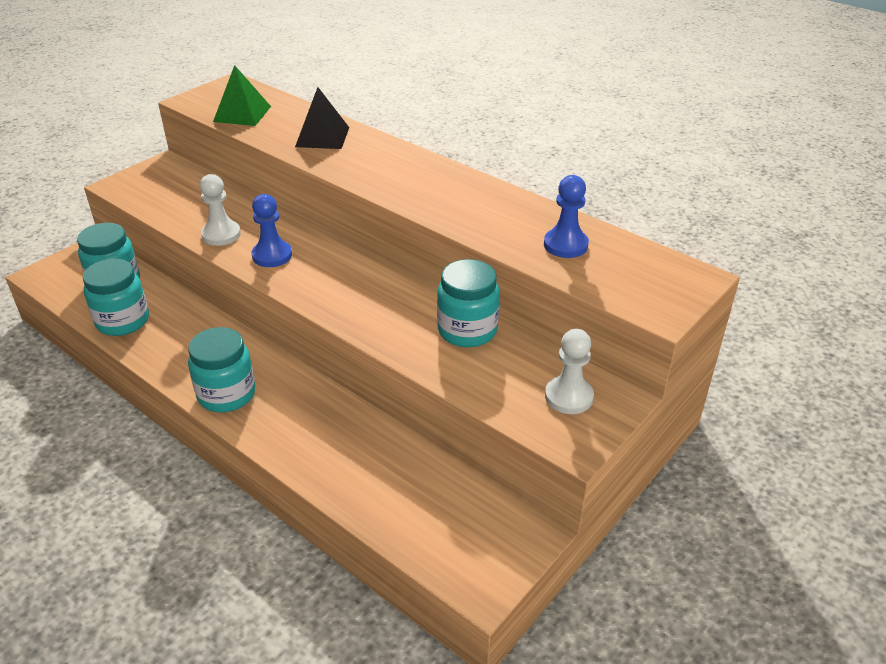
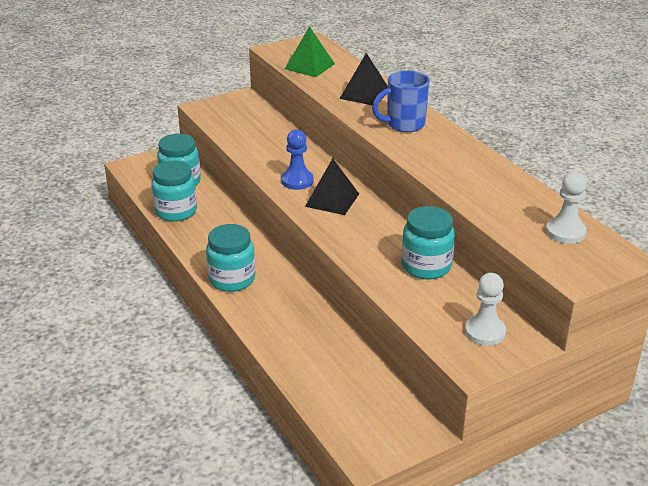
camera: 20 degrees right, 5 degrees down
(221, 235) = (265, 158): white pawn -> white pawn (565, 232)
(324, 271) = (332, 200): none -> black pyramid
(384, 165) = (404, 124): none -> blue mug
(565, 245) = (523, 211): blue pawn -> none

